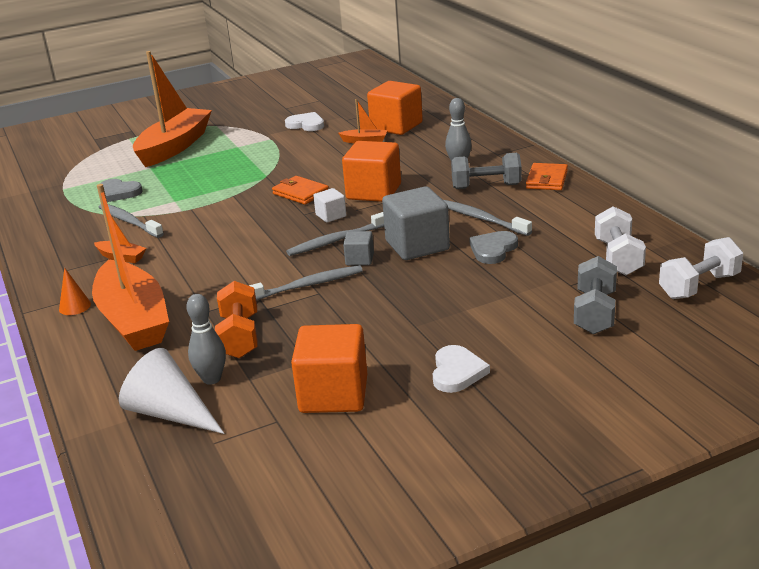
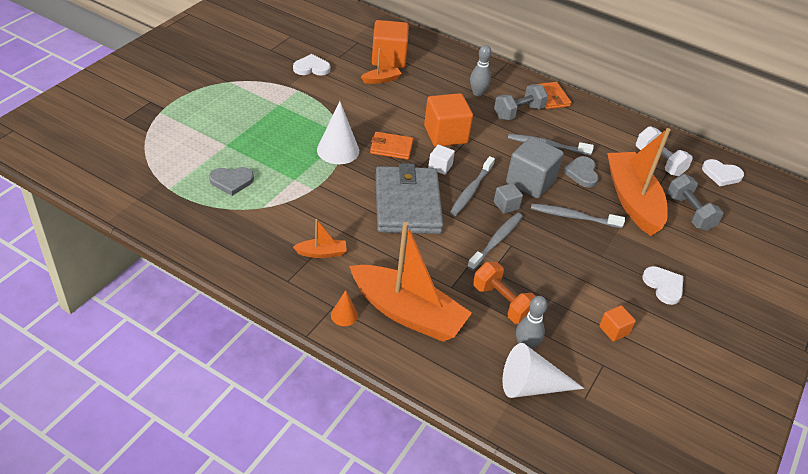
camera: 40 degrees left, 15 degrees up
(129, 222) = (282, 212): grey toothbrush -> grey toothbrush (574, 217)
(174, 147) = (220, 115): orange boat -> orange boat (633, 200)
(245, 186) = (338, 150): none -> white cone
(255, 238) = (407, 204): none -> grey wallet
(333, 394) = (614, 330): orange cube -> orange cube, size x0.50
(699, 286) = (721, 174): white dumbbell -> white heart

